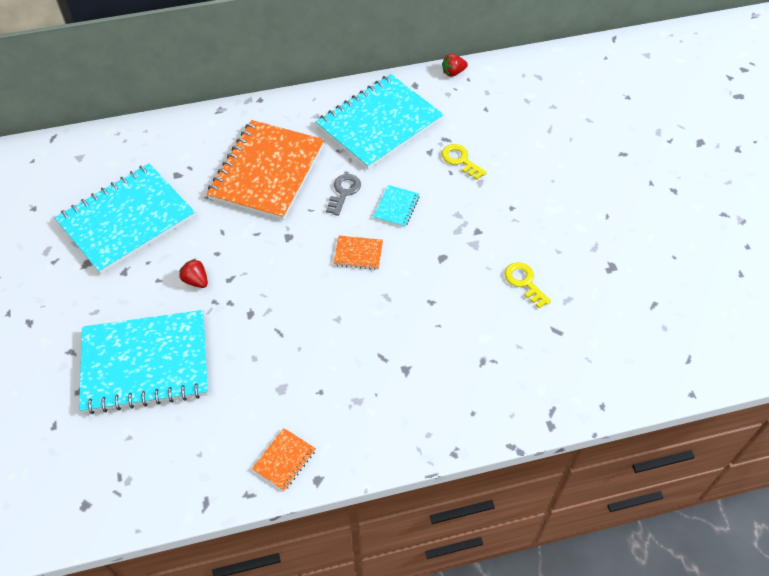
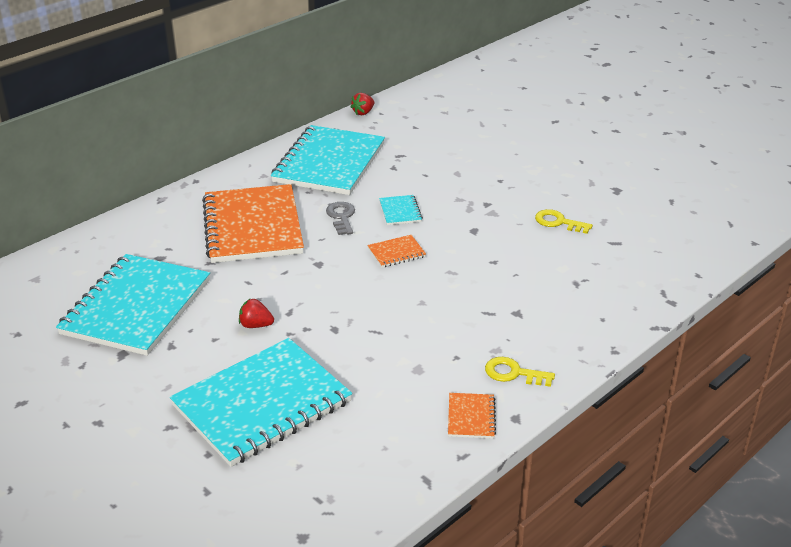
camera: 30 degrees left, 20 degrees down
(460, 160) = (426, 164): yellow key -> yellow key (513, 373)

